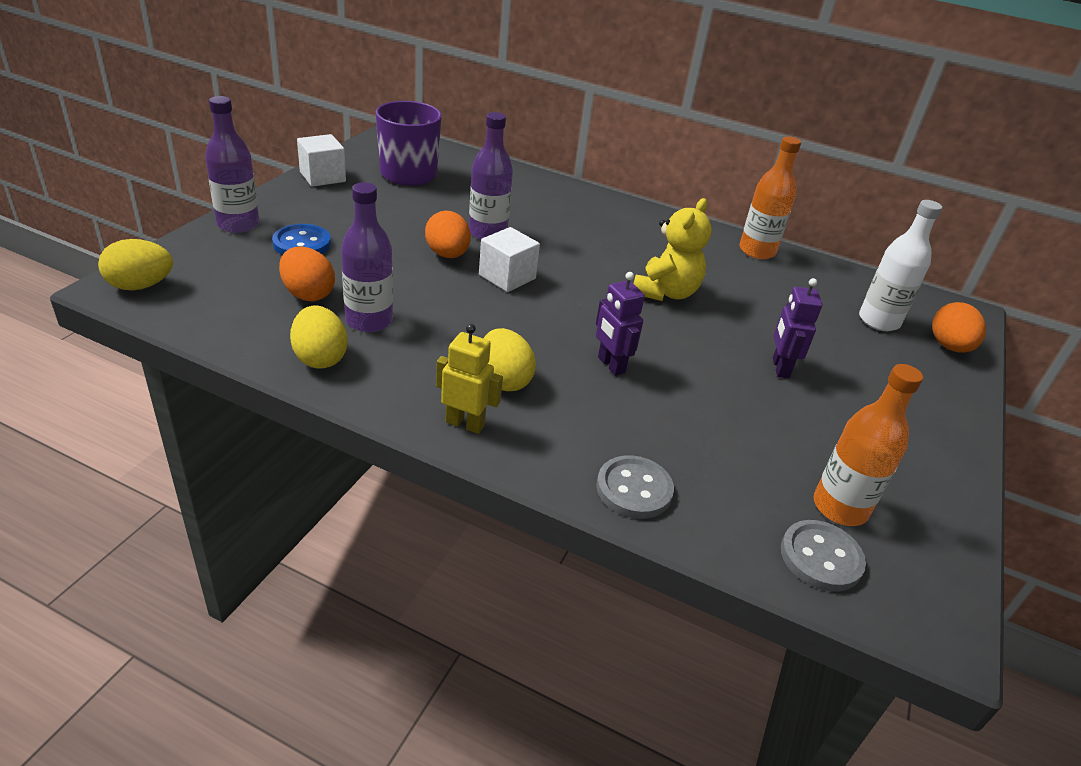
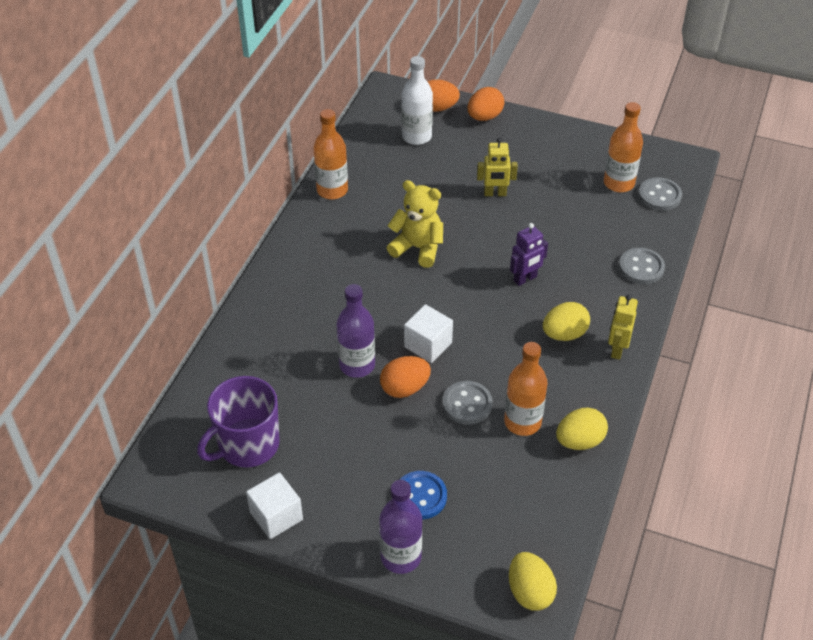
camera: 90 degrees left, 10 degrees up
(308, 294) = (500, 470): orange egg -> orange egg (484, 117)
(369, 321) = (522, 422): purple bottle -> orange bottle
(411, 288) = (467, 404): none -> grey button
(780, 368) = (495, 193): purple robot -> yellow robot

